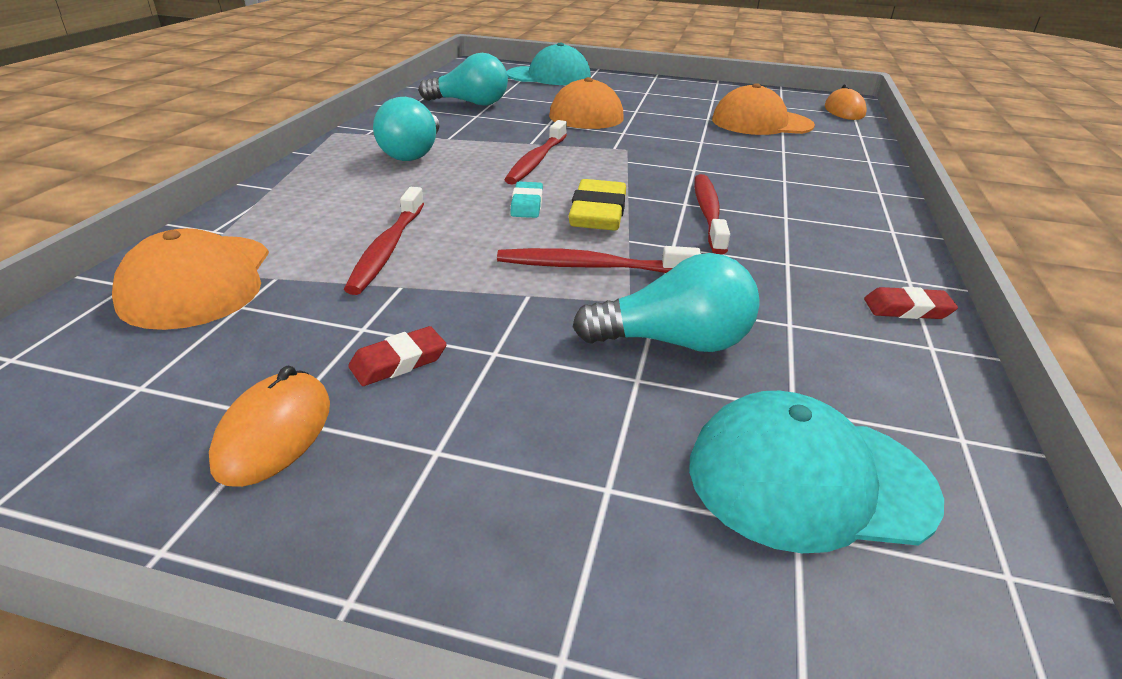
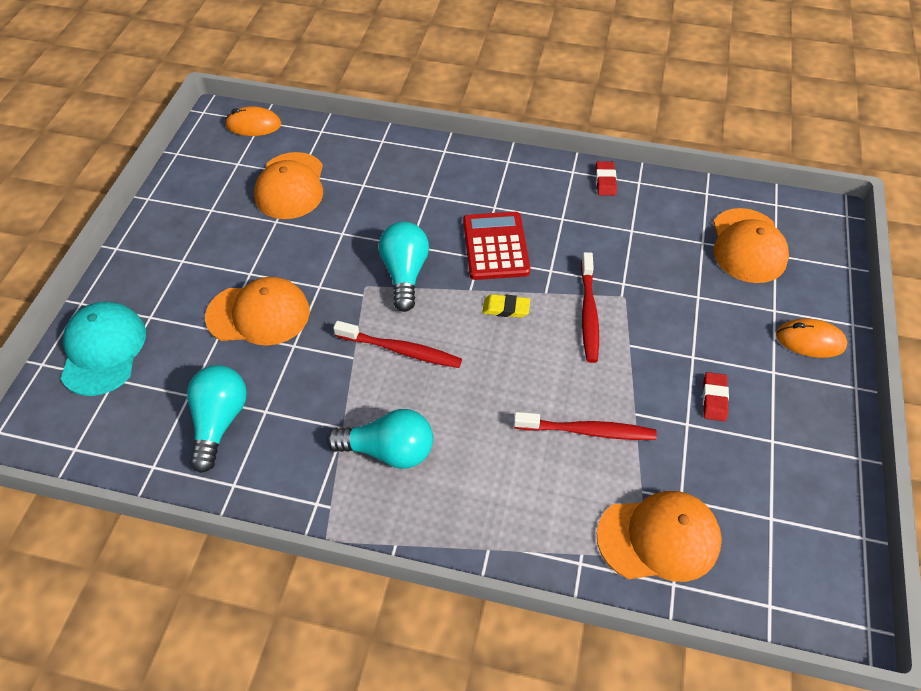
camera: 90 degrees left, 20 degrees up
(274, 433) = (784, 439): orange mouse -> orange mouse (810, 340)
(398, 362) = (714, 399): red eraser -> red eraser turned 45 degrees clockwise
(527, 204) = (497, 352): turquoise eraser -> none
(598, 213) = (506, 308): yellow eraser -> yellow eraser, size x0.59
(674, 342) = (662, 279): turquoise light bulb -> turquoise light bulb (405, 274)
(708, 213) = (496, 246): red toothbrush -> red calculator
(809, 479) = (748, 246): turquoise cap -> orange cap

